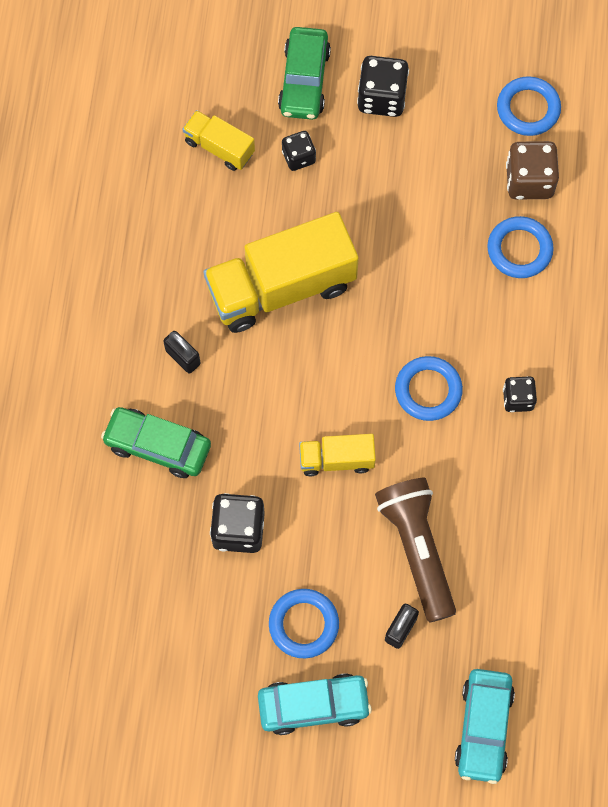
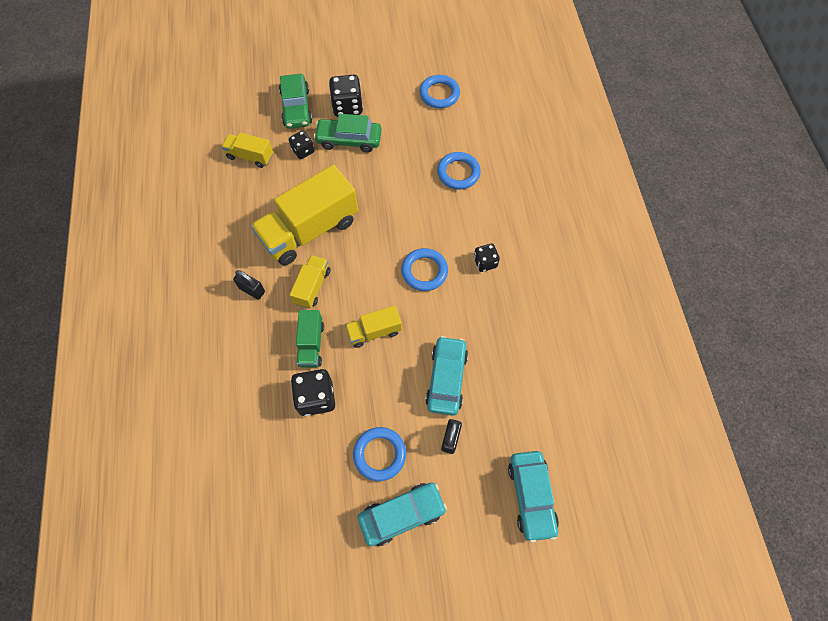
camera: 15 degrees left, 5 degrees down
(158, 446) = (246, 353): green car -> green car (349, 140)
(247, 455) = (311, 344): none -> green truck
(266, 373) = (312, 286): none -> yellow truck
(417, 549) = (446, 379): brown flashlight -> turquoise car
(529, 181) = (452, 133): brown dice -> none

